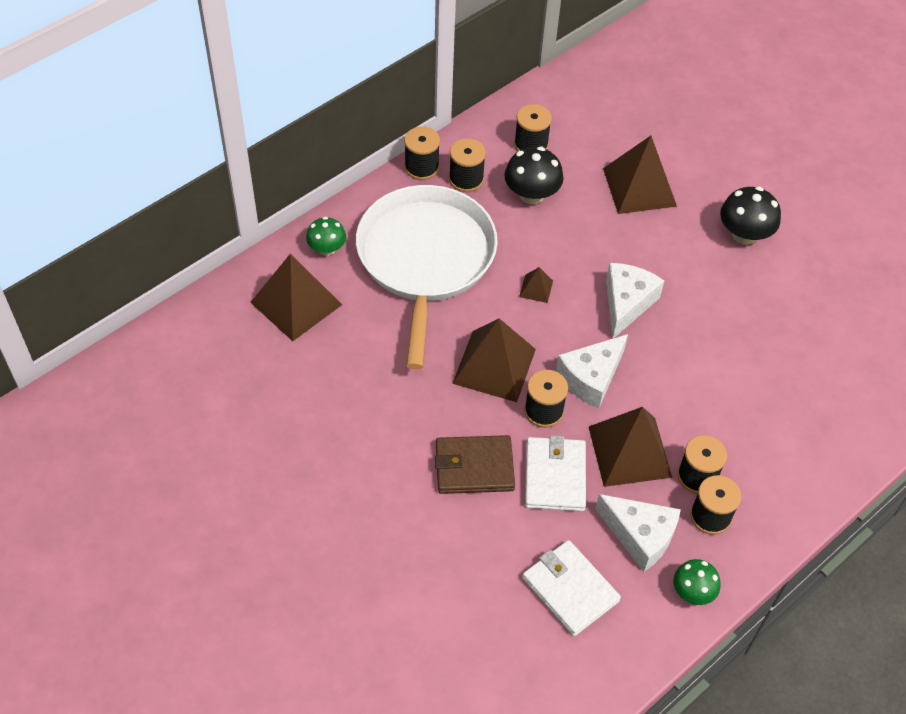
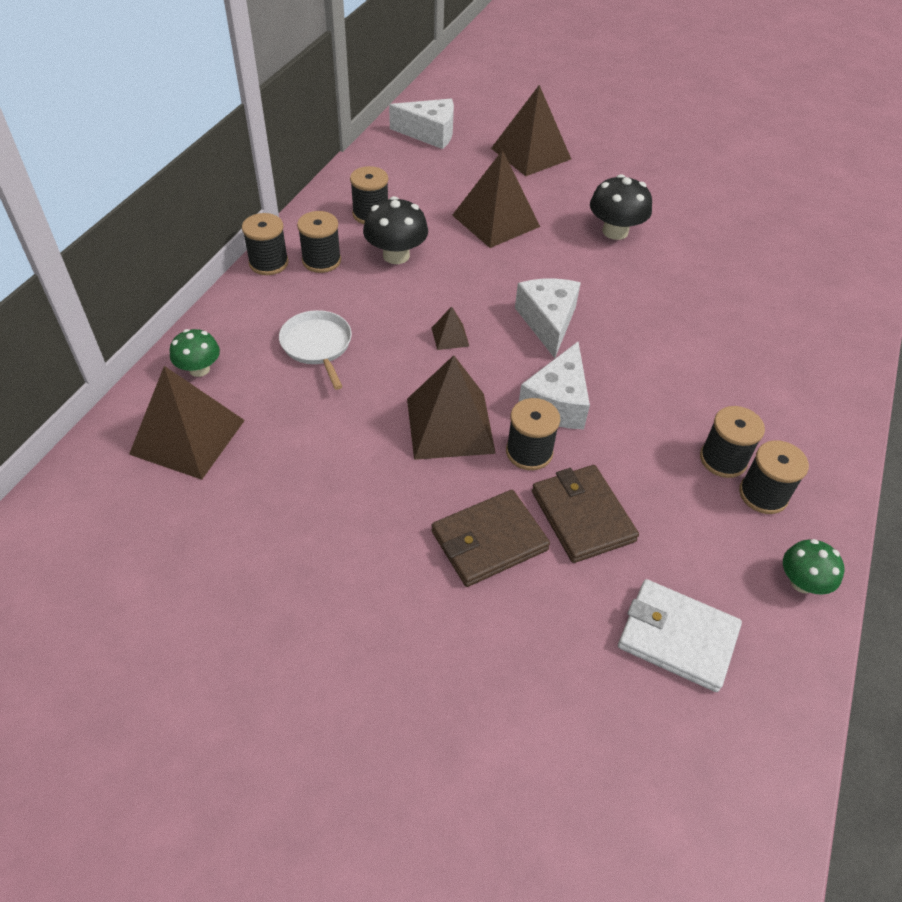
camera: 25 degrees left, 5 degrees down
(425, 259) = (317, 345): white pan -> white pan, size x0.44
(555, 476) = (582, 516): white wallet -> brown wallet
(630, 451) = (642, 460): brown pyramid -> brown pyramid (531, 153)
(640, 536) = (710, 544): white cheese -> white cheese (430, 133)

